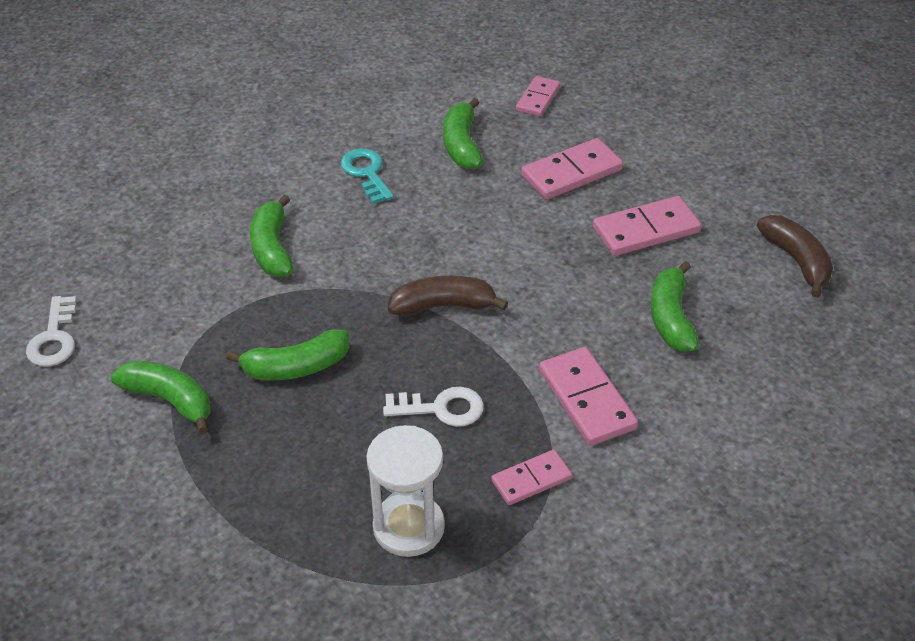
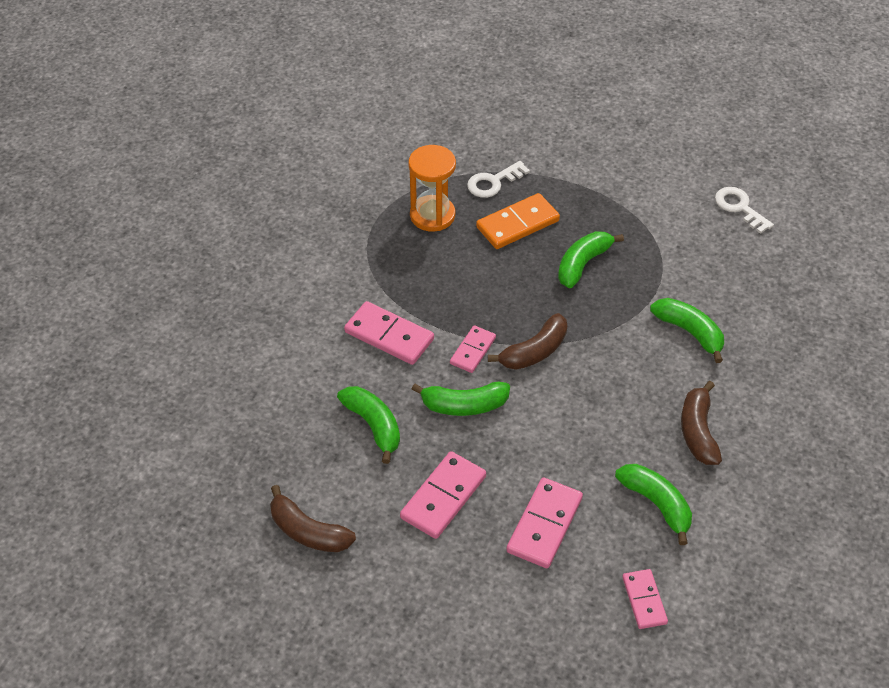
camera: 145 degrees right, 5 degrees up
(169, 400) = (631, 210): green banana -> green banana (464, 405)
(316, 455) = (517, 224): none -> orange domino
(366, 173) = (698, 431): turquoise key -> brown banana
(408, 527) = (432, 215): white hourglass -> orange hourglass
(441, 408) = (473, 284): white key -> white key (493, 182)
(531, 480) = (386, 271): pink domino -> pink domino (472, 351)

